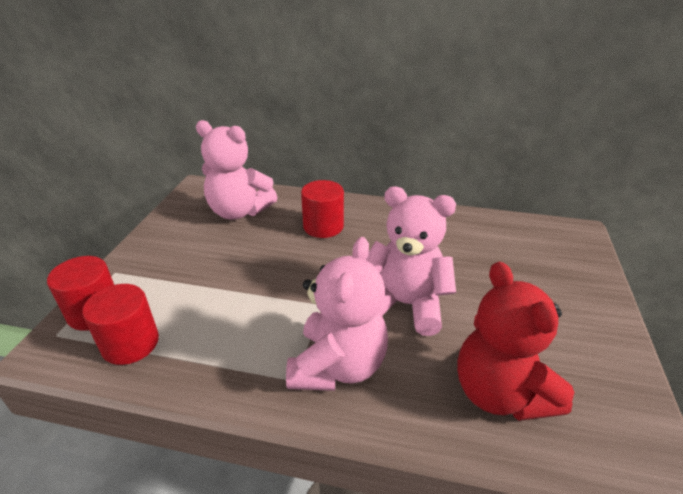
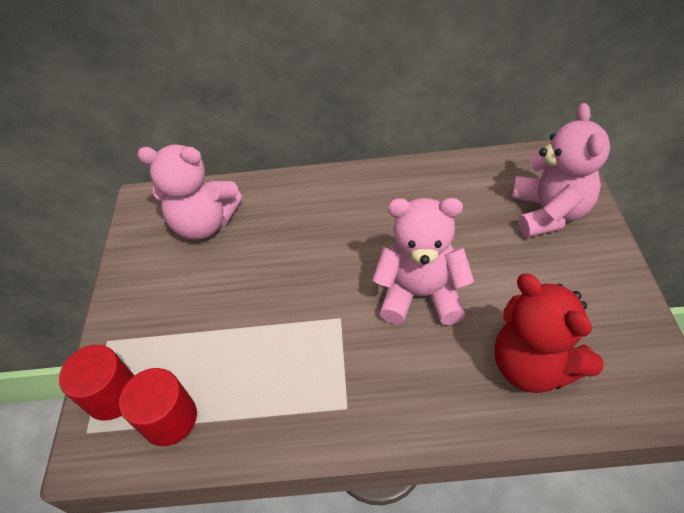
camera: 10 degrees left, 15 degrees up
(323, 226) = (304, 219): red cylinder -> none
(338, 366) = (381, 381): pink teddy bear -> pink teddy bear (548, 213)

